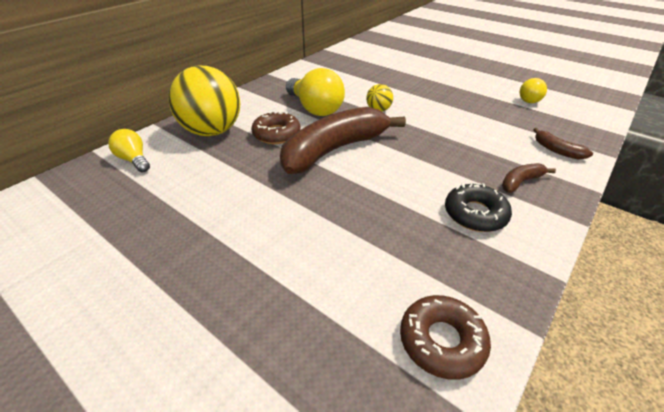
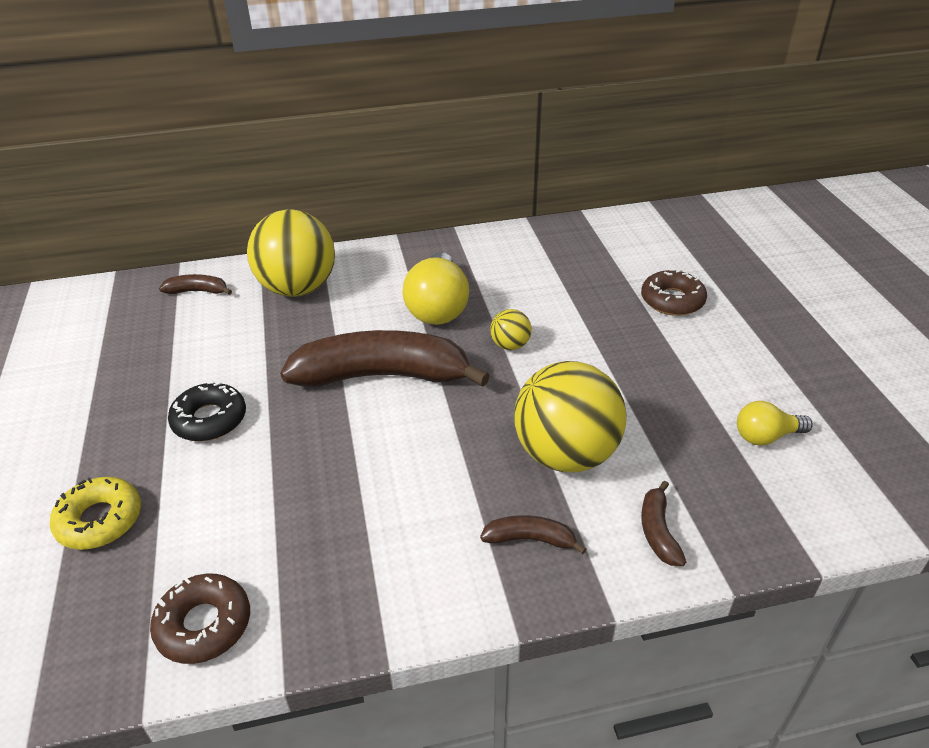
camera: 40 degrees right, 0 degrees up
(134, 160) = (198, 291): yellow light bulb -> brown banana
(263, 334) = (100, 520): none -> yellow donut
(276, 134) = (353, 323): brown donut -> brown donut (672, 300)
(475, 141) = (566, 454): none -> yellow ball
(475, 214) = (414, 540): black donut -> black donut (209, 419)

